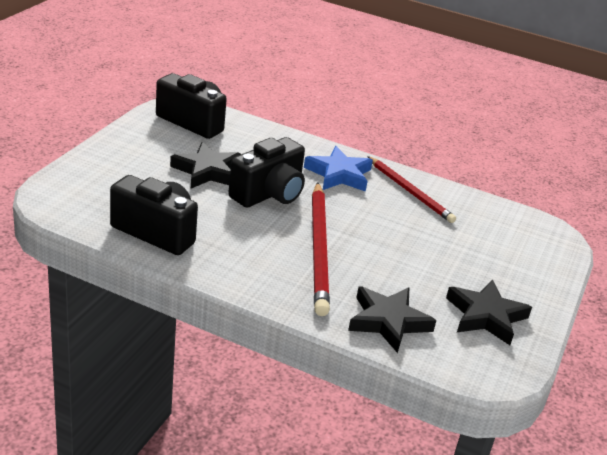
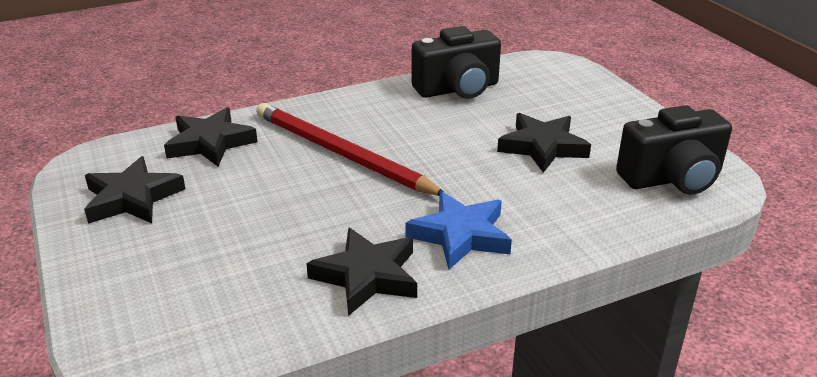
camera: 135 degrees right, 0 degrees up
(269, 194) = (464, 166): black camera -> none
(410, 192) = (367, 276): red pencil -> black star

